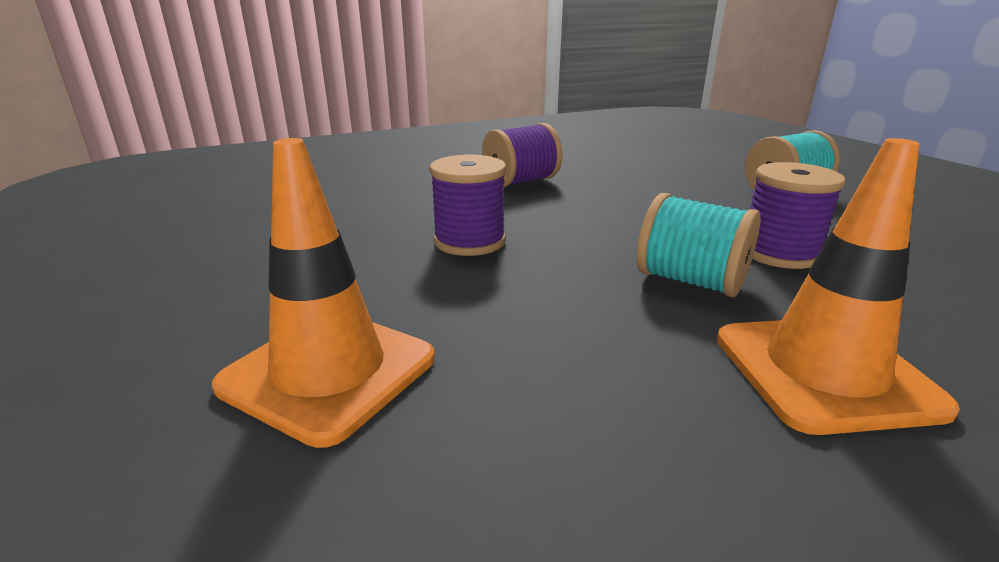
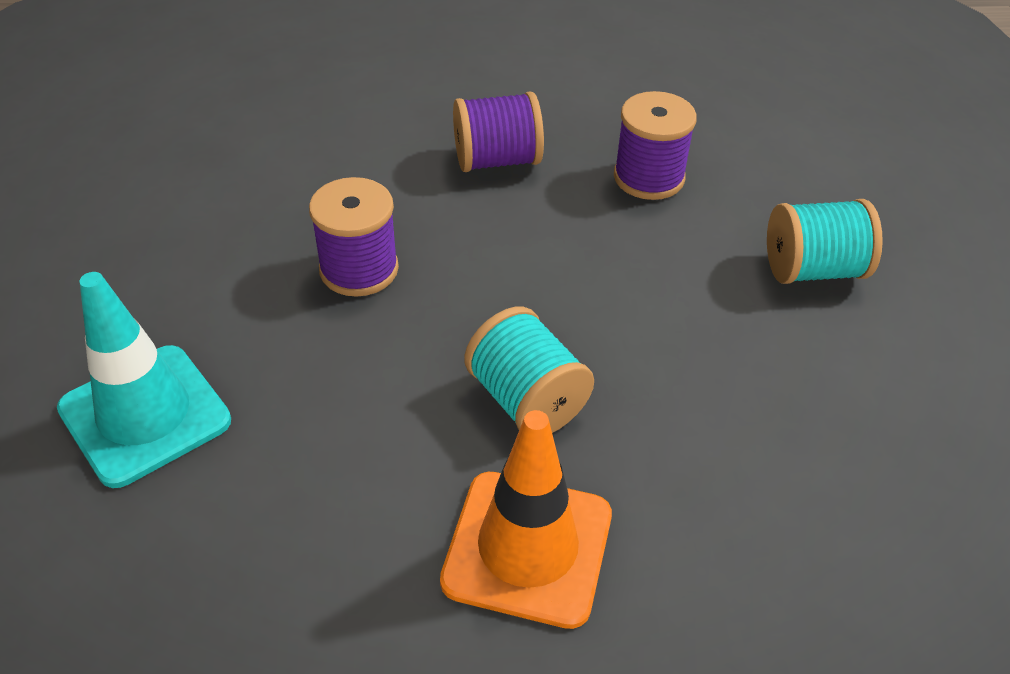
camera: 20 degrees right, 20 degrees up
(329, 372) = (145, 415): orange traffic cone -> turquoise traffic cone
(779, 253) = (667, 385): purple spool -> purple spool (649, 177)

